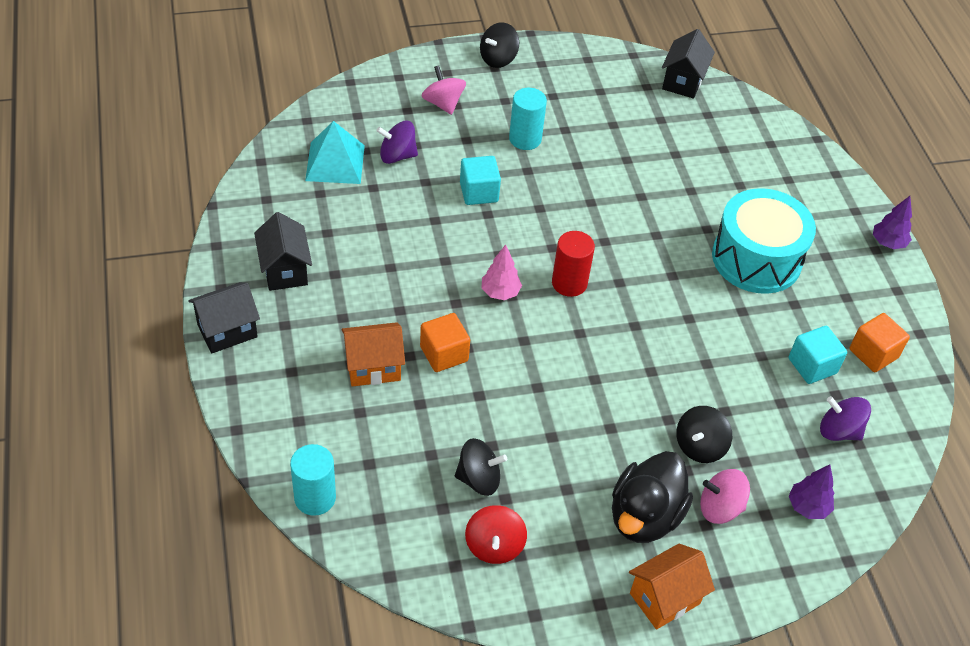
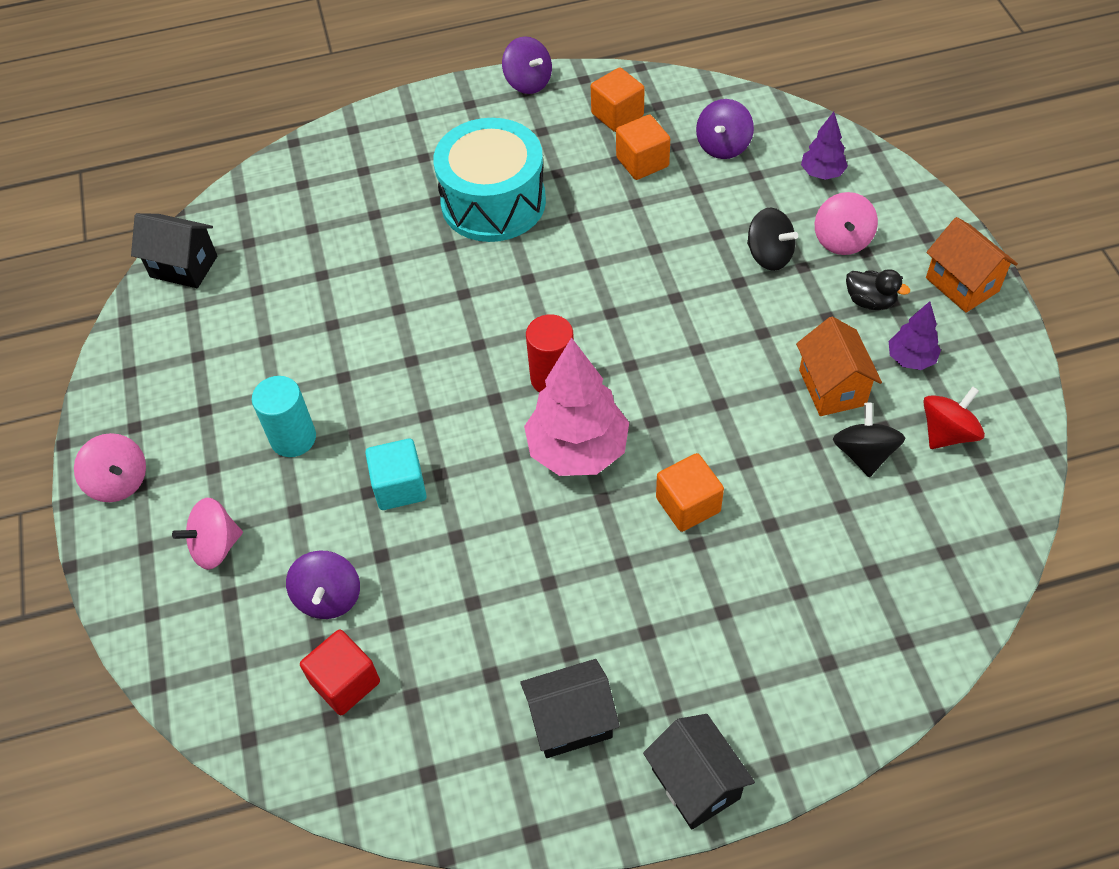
camera: 85 degrees left, 5 degrees up
(315, 498) = (938, 625): turquoise cylinder -> none
(335, 163) = (345, 682): turquoise pyramid -> red cube
(373, 367) = (724, 584): orange house -> orange house (832, 387)
(494, 546) = (947, 433): red spinning top -> red spinning top turned 45 degrees counterclockwise
(498, 59) = (119, 481): black spinning top -> pink spinning top
(500, 292) = (578, 450): pink tree -> pink tree, size x1.95
(644, 516) = (870, 301): black duck -> black duck, size x0.51
(812, 366) = (642, 162): turquoise cube -> orange cube
(887, 243) = (459, 94): purple tree -> purple tree (910, 359)
(909, 292) = (528, 82): none -> purple spinning top

